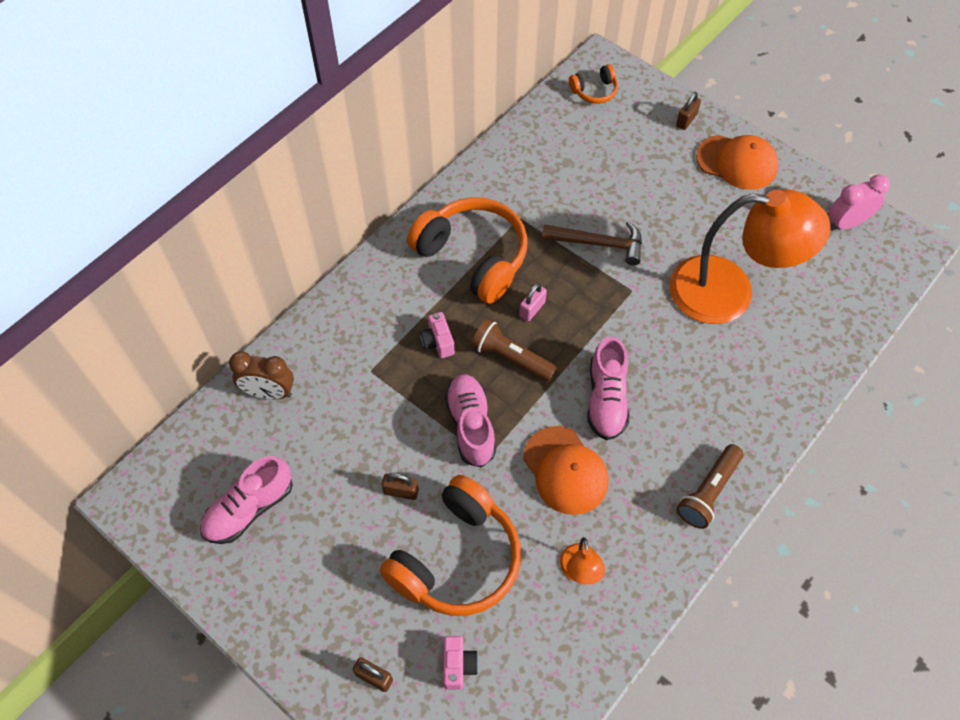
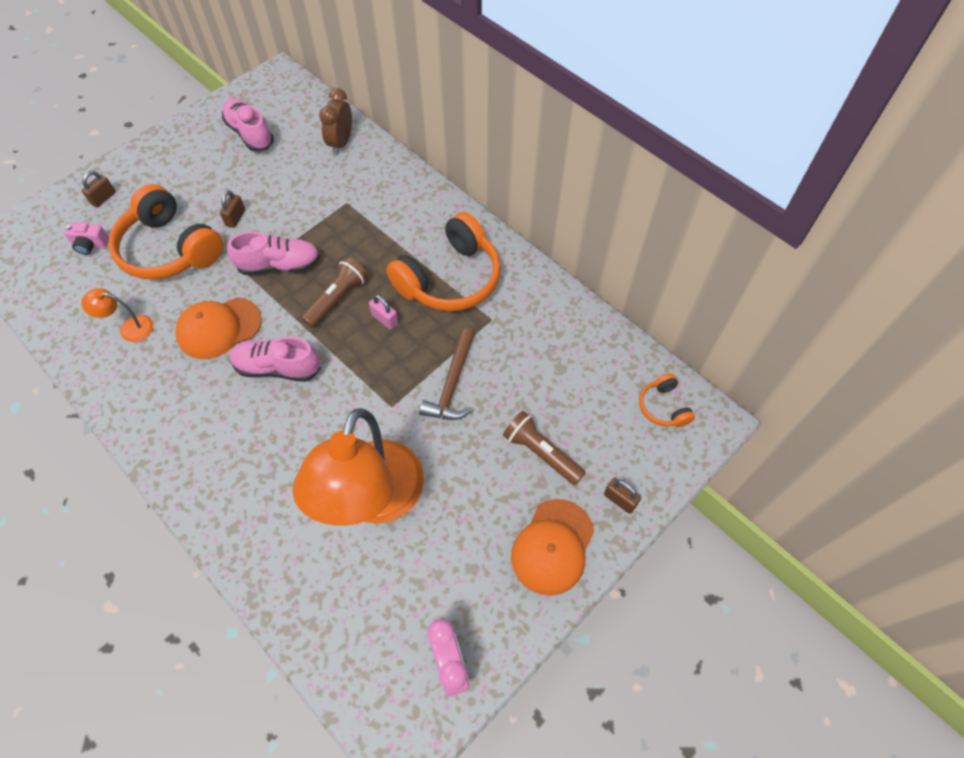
camera: 95 degrees right, 0 degrees up
(438, 342) = (364, 247): pink camera -> none
(708, 492) = (163, 438): brown flashlight -> brown flashlight (541, 453)

